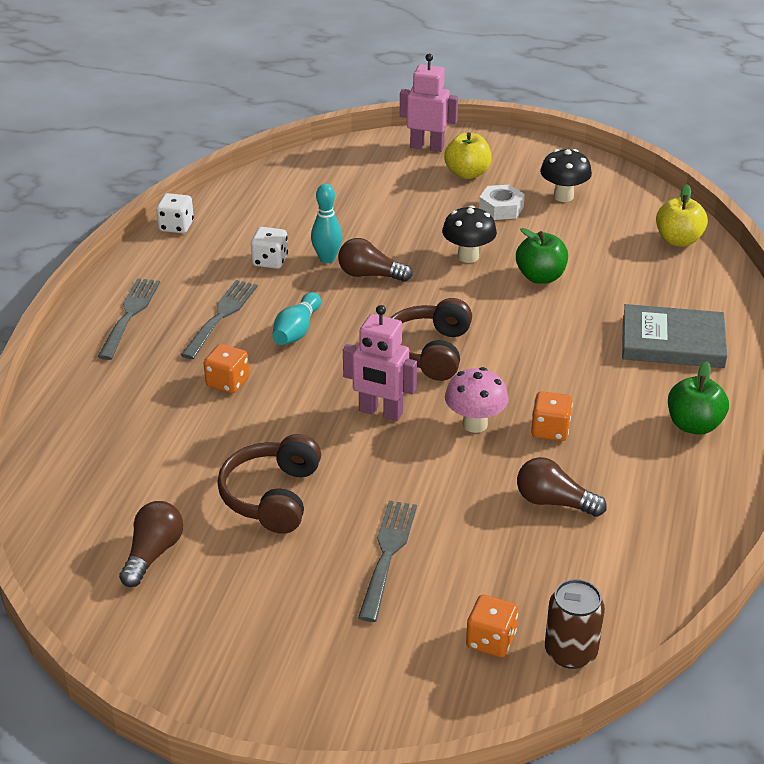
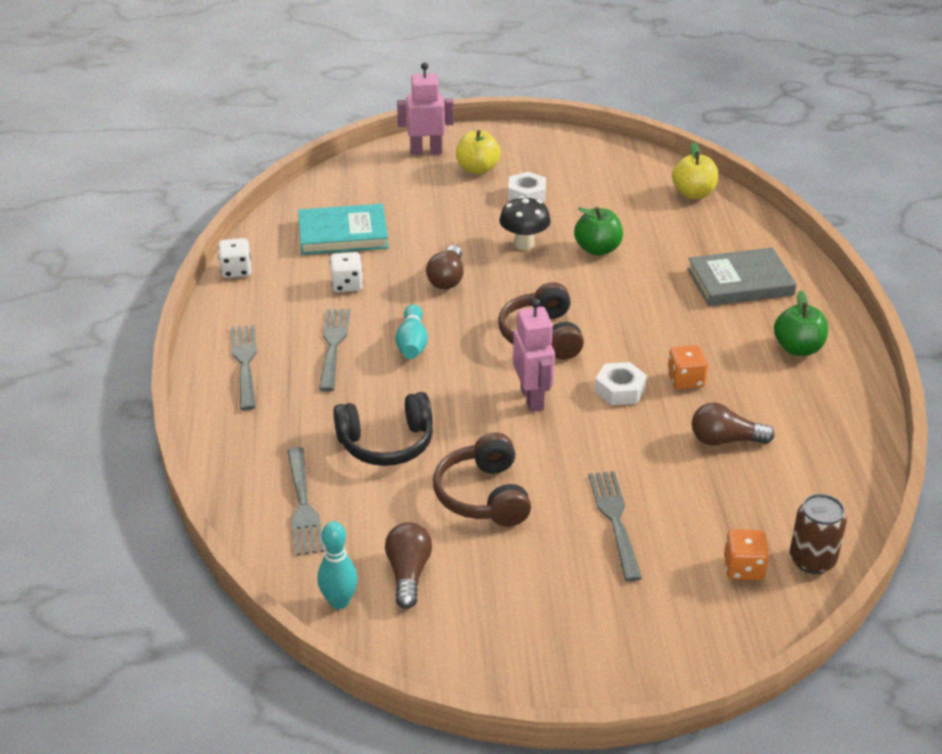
camera: 20 degrees left, 0 degrees up
(98, 461) = (302, 505): none -> grey fork
(211, 422) = (386, 443): none -> black headphones
(227, 382) = (378, 404): orange dice -> none
(296, 211) = (343, 234): none -> turquoise book
(327, 259) = (399, 272): turquoise bowling pin -> turquoise bowling pin (339, 602)
(370, 275) = (447, 278): brown light bulb -> brown light bulb turned 75 degrees counterclockwise
(380, 412) = (532, 399): pink robot -> pink robot turned 105 degrees counterclockwise
(475, 424) = (620, 390): pink mushroom -> white nut
(563, 196) = (574, 173): black mushroom -> none

